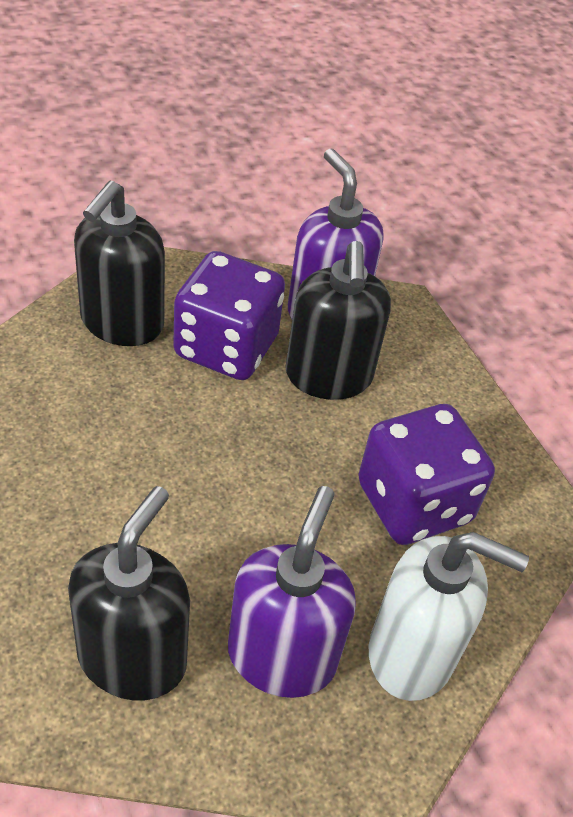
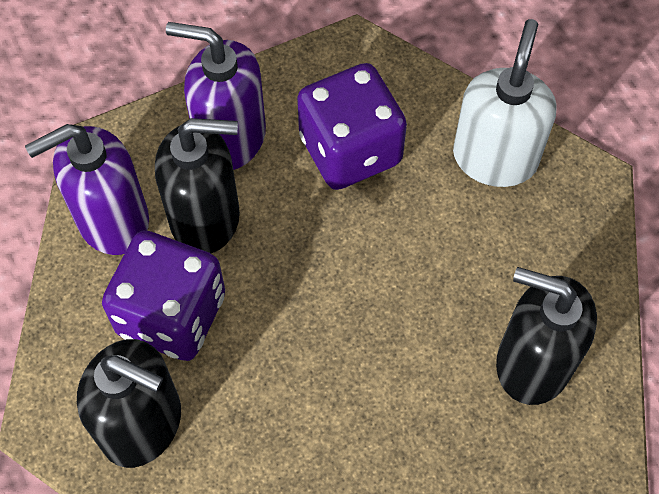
camera: 85 degrees left, 15 degrees up
(282, 656) = (512, 250): purple soap dispenser -> purple soap dispenser (230, 137)

